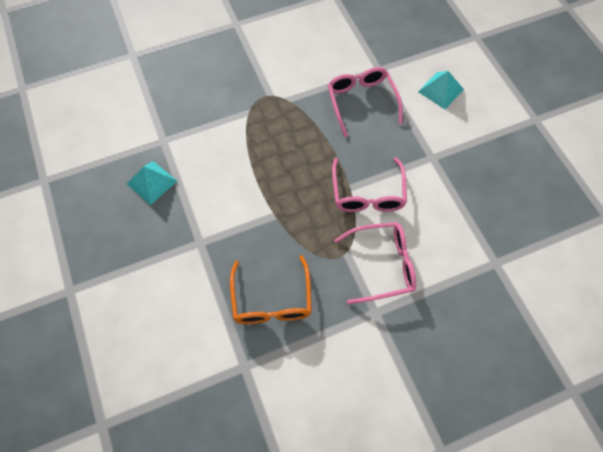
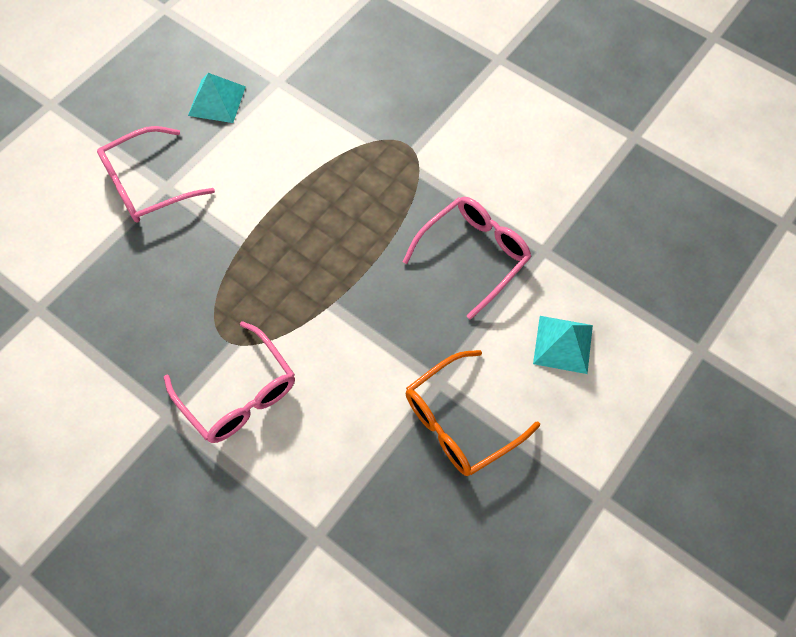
camera: 60 degrees right, 0 degrees up
(272, 300) = (130, 295): orange glasses -> orange glasses (459, 422)
(367, 194) = (333, 329): pink glasses -> pink glasses (147, 185)

